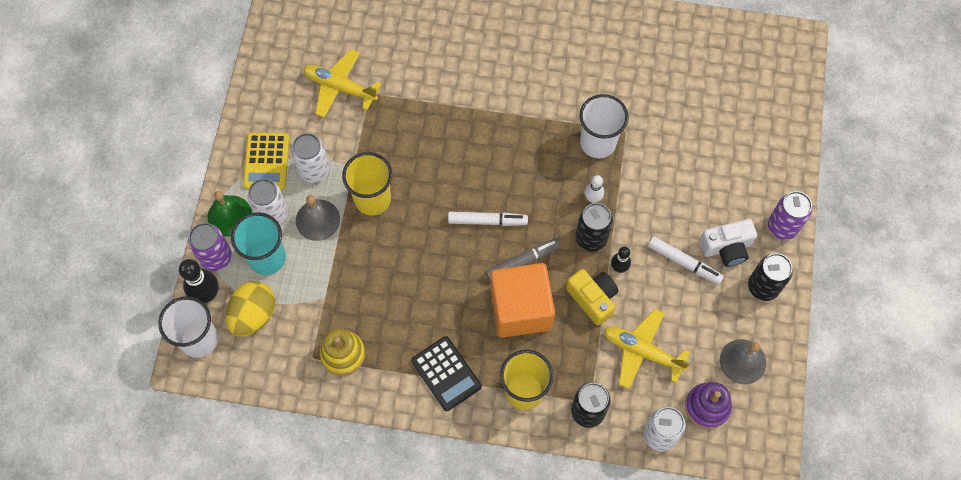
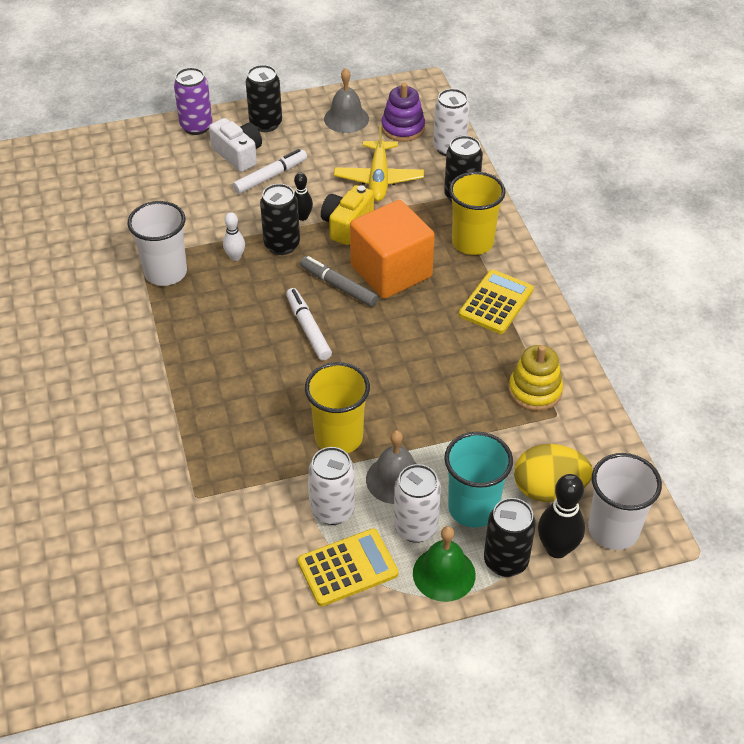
camera: 115 degrees left, 20 degrees down
(216, 257) = (505, 561): purple can -> black can
(339, 87) = (200, 534): yellow plane -> none
(446, 373) = (496, 302): black calculator -> yellow calculator
(684, 262) = (270, 176): white marker -> white marker turned 45 degrees clockwise

